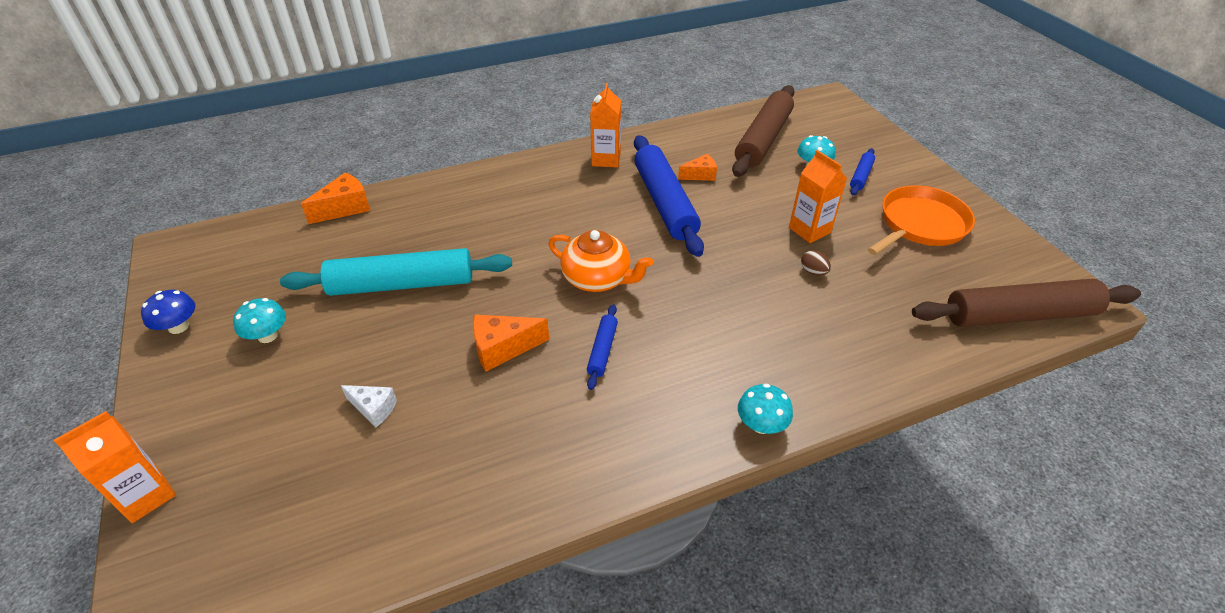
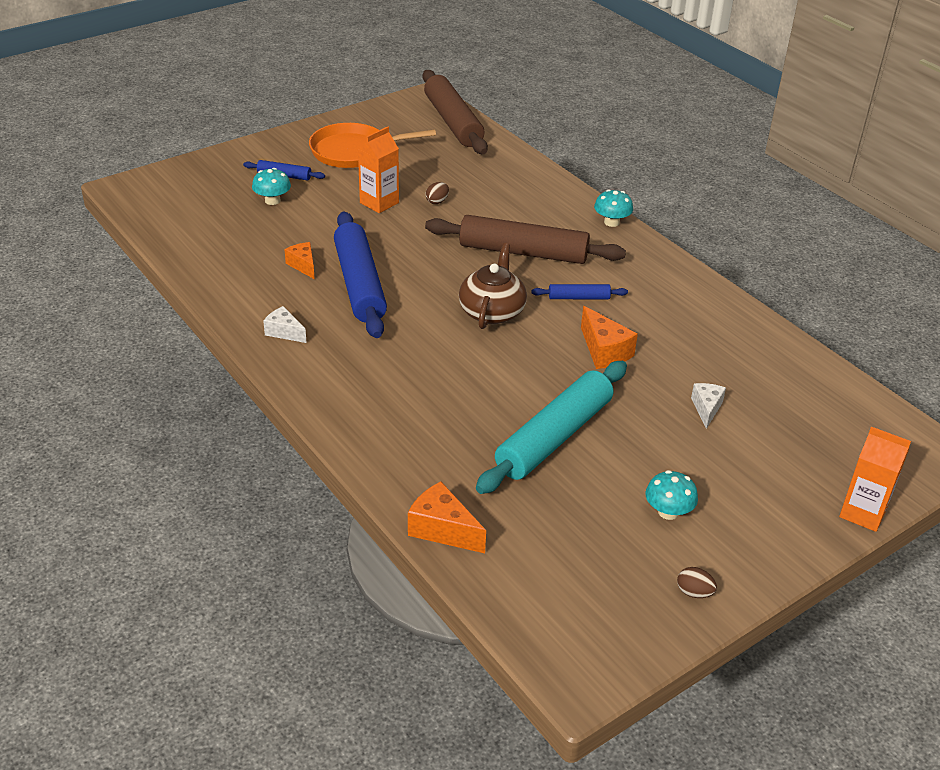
camera: 105 degrees left, 5 degrees down
(178, 327) = (694, 592): blue mushroom -> brown egg
(402, 284) = (554, 437): turquoise rolling pin -> turquoise rolling pin turned 60 degrees clockwise
(597, 278) = (492, 311): orange teapot -> brown teapot
(606, 159) = (284, 332): orange carton -> white cheese
(664, 203) = (359, 284): blue rolling pin -> blue rolling pin turned 75 degrees counterclockwise
(763, 139) = (223, 229): brown rolling pin -> brown rolling pin (523, 252)
(920, 224) = (353, 151): orange pan -> orange pan turned 45 degrees counterclockwise

